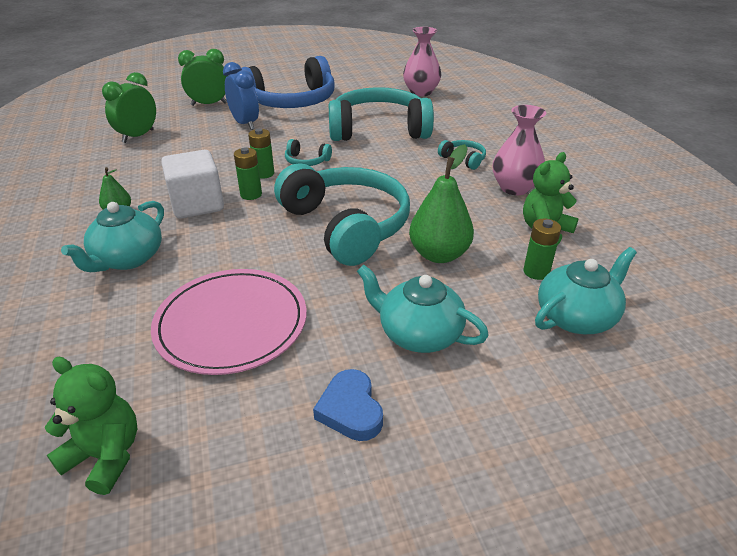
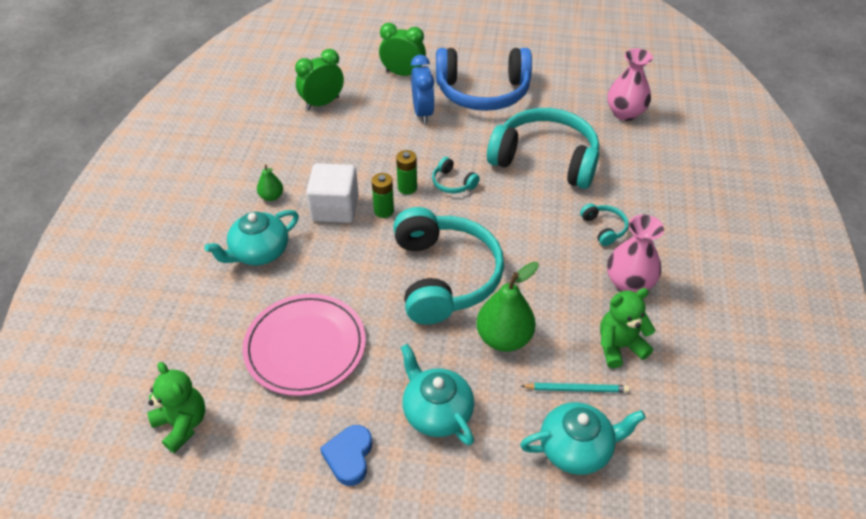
camera: 25 degrees right, 10 degrees up
(536, 272) = (576, 389): green battery -> turquoise pencil

